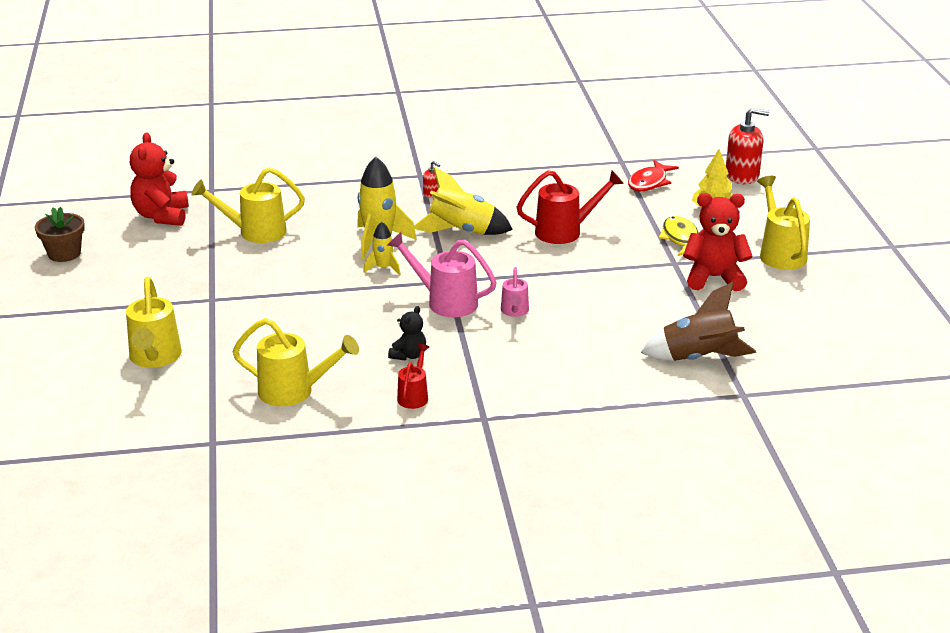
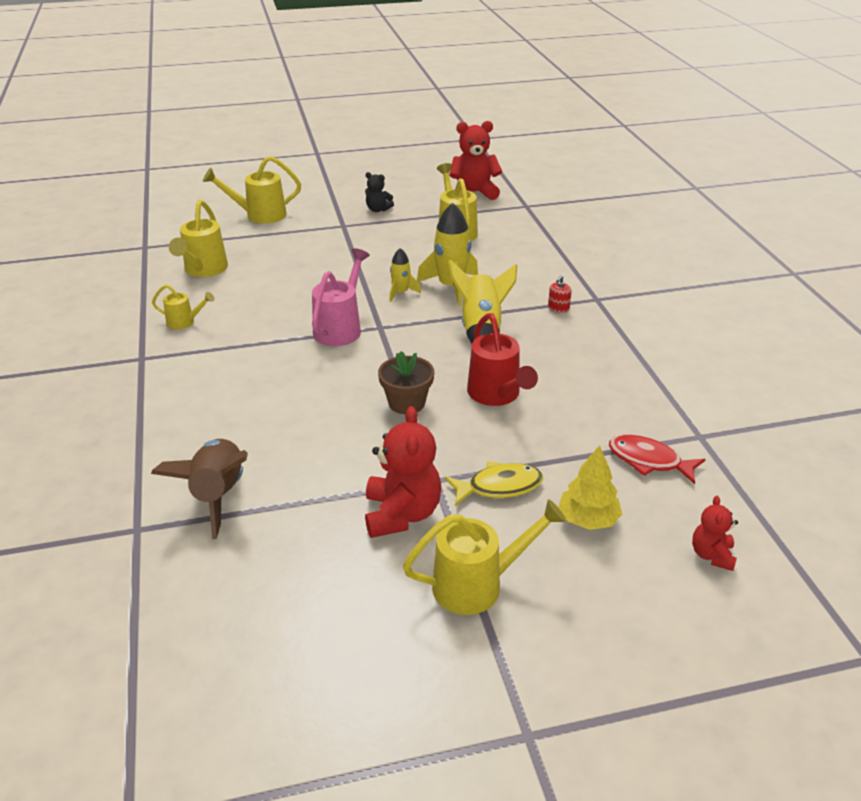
camera: 85 degrees right, 5 degrees up
(64, 253) = (407, 168): brown flower pot -> brown flower pot (406, 403)
(408, 355) = (249, 315): black teddy bear -> black teddy bear (378, 210)
(414, 396) = (184, 322): red watering can -> yellow watering can
(514, 311) = (322, 367): pink watering can -> none
(742, 176) = (712, 555): red soap dispenser -> red teddy bear

